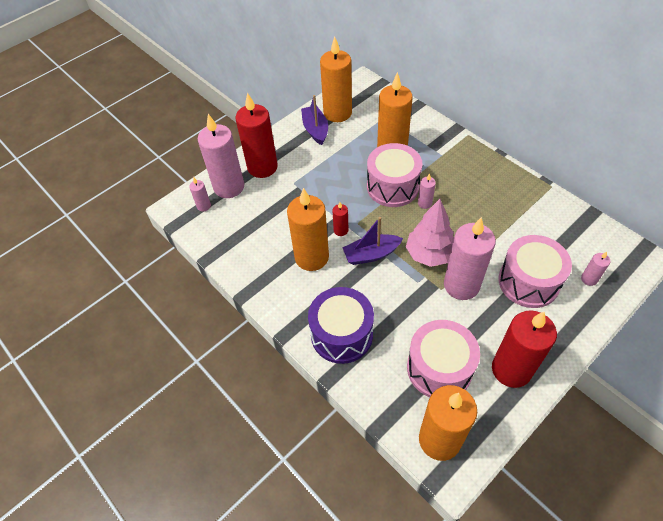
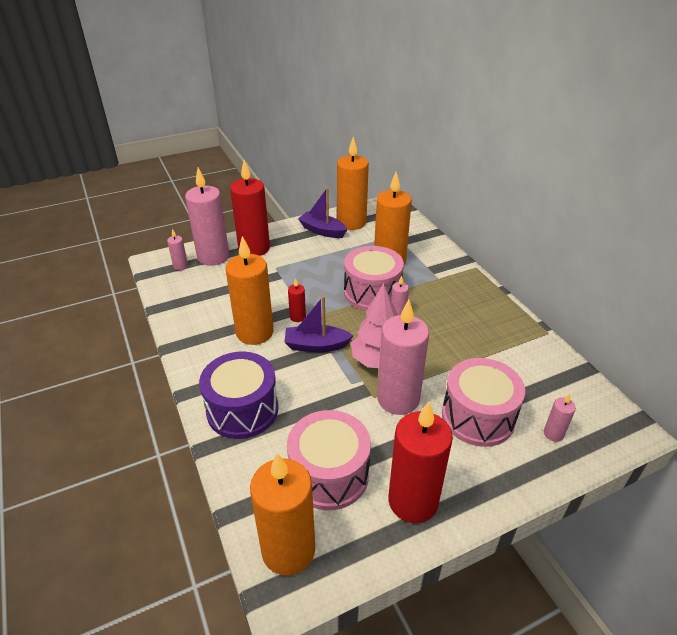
camera: 15 degrees right, 15 degrees down
(315, 130) = (322, 231): purple boat -> purple boat turned 60 degrees counterclockwise

